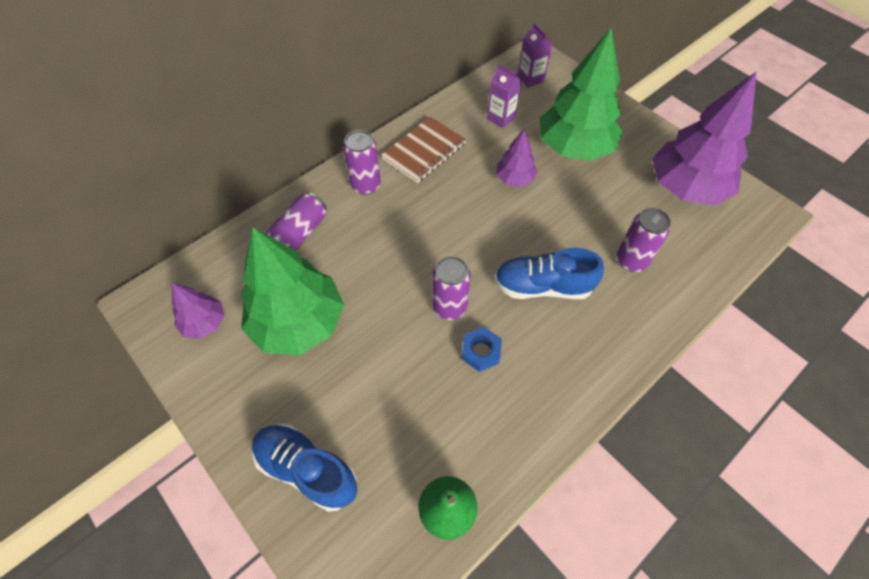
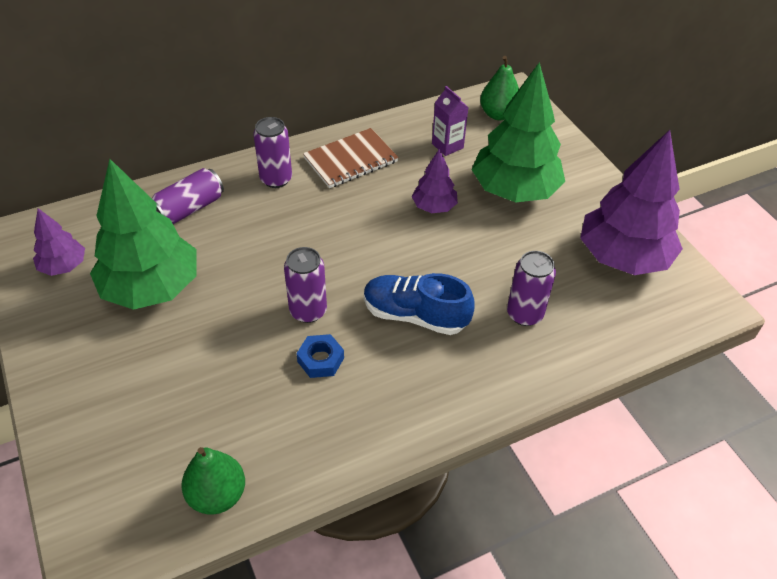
camera: 15 degrees right, 10 degrees down
(307, 469) = (99, 420): blue shoe -> none
(530, 79) = (498, 114): purple carton -> green pear

